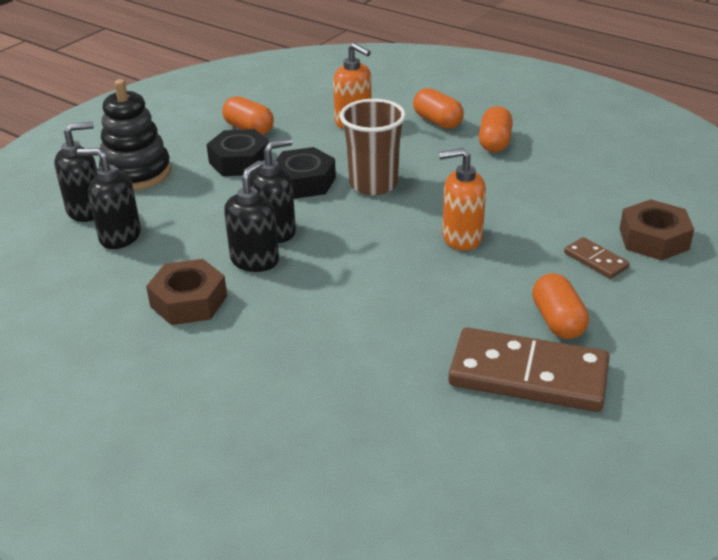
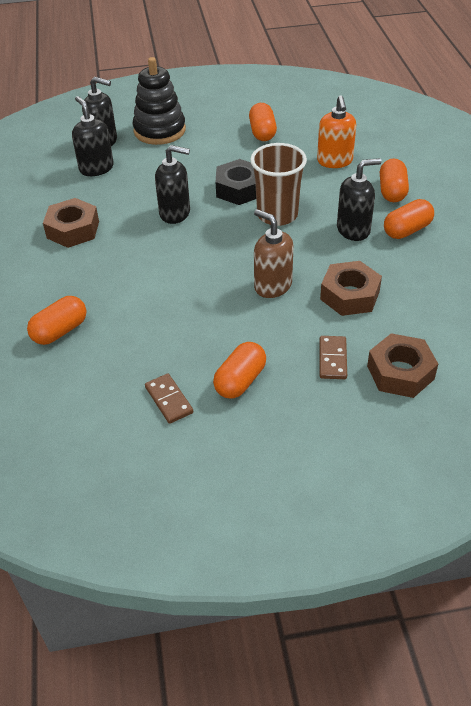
camera: 45 degrees right, 10 degrees up
(240, 161) = (224, 153): black nut -> none
(255, 260) = (138, 225): black soap dispenser -> black soap dispenser (353, 230)
(331, 392) = (60, 331): none -> orange capsule
(461, 237) = (272, 286): orange soap dispenser -> brown soap dispenser
(528, 375) = (169, 400): brown domino -> brown domino, size x0.46
(531, 209) = (349, 295): none -> brown nut

